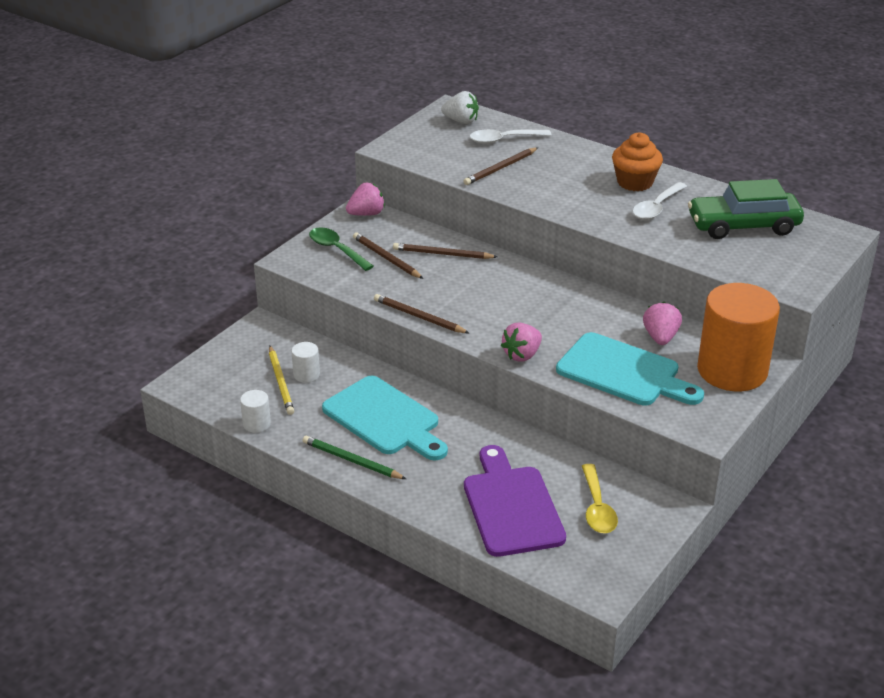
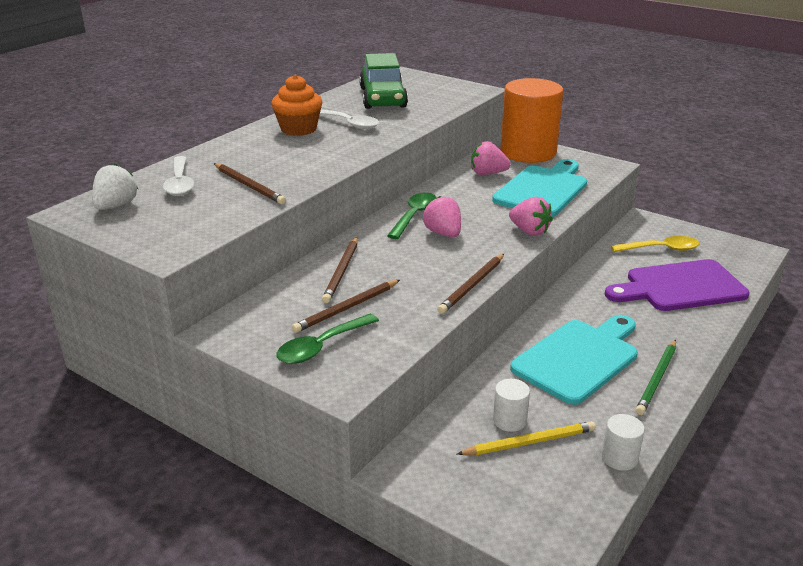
camera: 90 degrees left, 5 degrees down
(366, 214) = (233, 325): pink strawberry -> pink strawberry (443, 233)
(549, 289) = (414, 216): none -> green spoon

